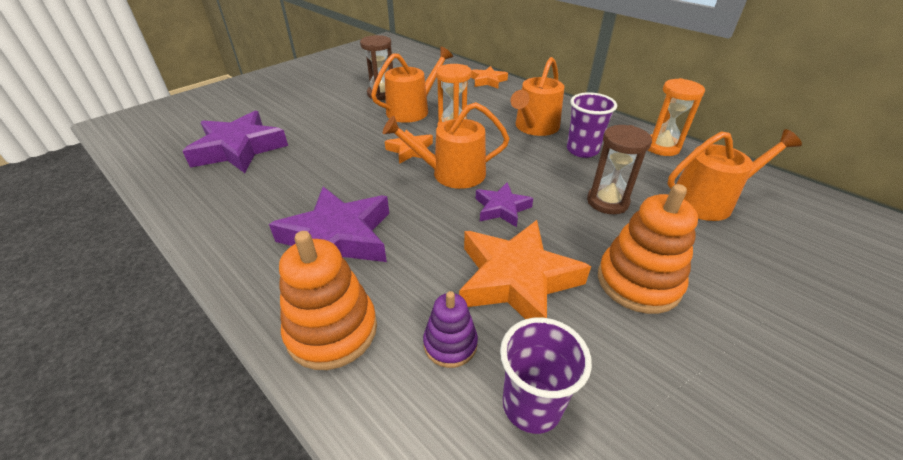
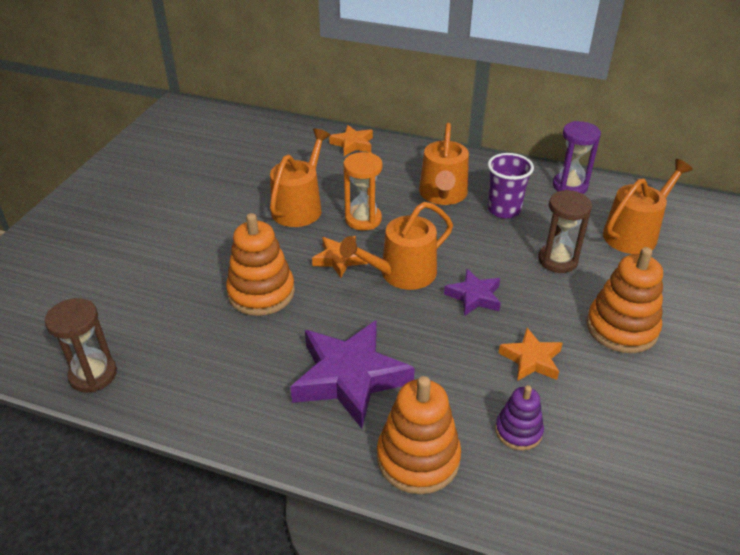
camera: 25 degrees left, 0 degrees up
(239, 149) = (144, 315): purple star -> none
(330, 157) = (261, 293): none -> orange stacking toy
(381, 94) = (245, 194): brown hourglass -> brown hourglass (93, 375)
(516, 280) = (531, 359): orange star -> orange star, size x0.54
(531, 405) = (604, 450): purple cup -> none
(661, 147) = (570, 186): orange hourglass -> purple hourglass

